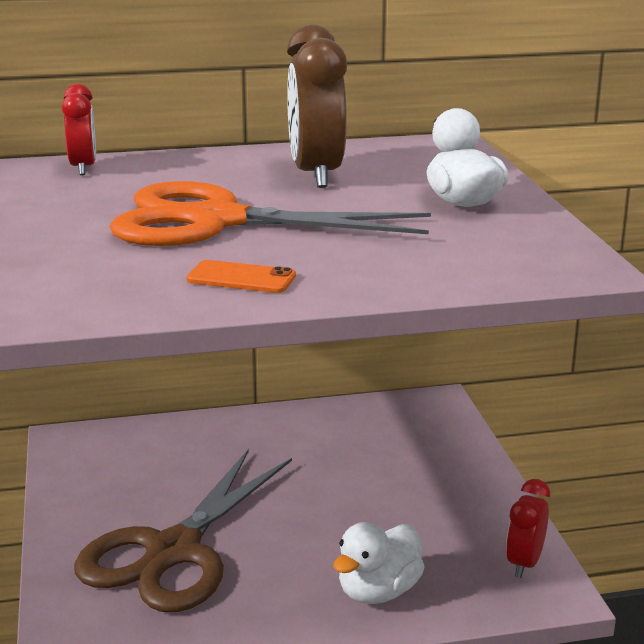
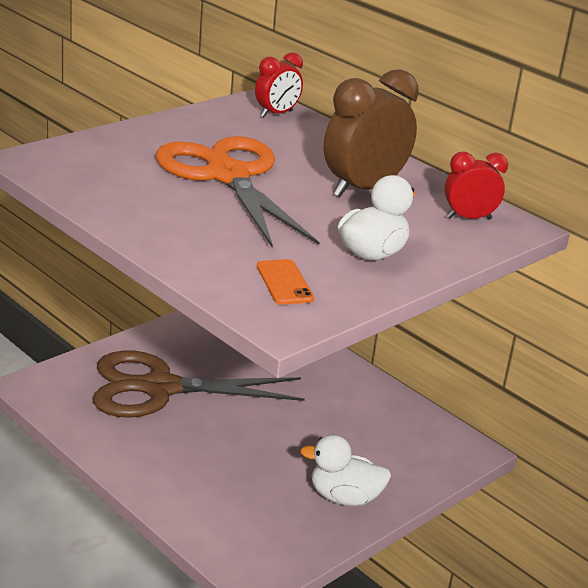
camera: 55 degrees right, 5 degrees up
(241, 278) = (138, 204): orange phone -> orange phone (284, 282)
(378, 591) = (187, 488): white duck -> white duck (344, 497)
(524, 563) = (280, 552): red clock -> red clock (468, 218)

